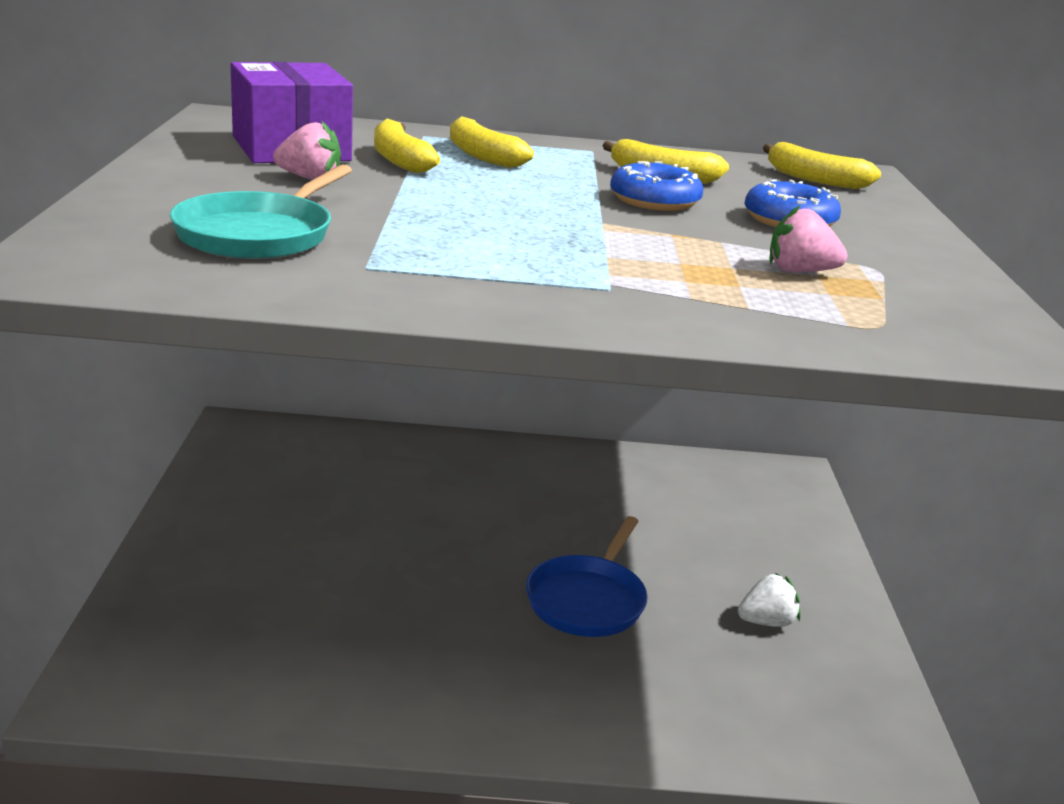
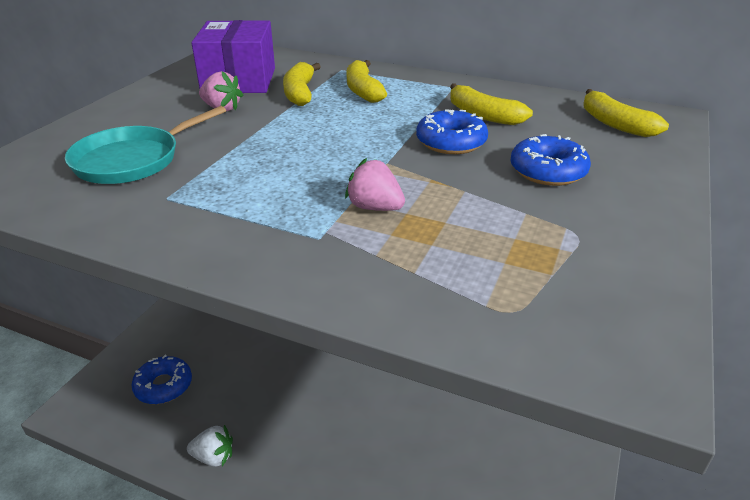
camera: 25 degrees right, 10 degrees up
(226, 640) = (163, 386): none -> blue donut
(587, 600) = (392, 405): blue pan -> none
(766, 622) = (509, 453): white strawberry -> white strawberry (214, 457)
(800, 271) = (501, 233): pink strawberry -> pink strawberry (375, 207)

